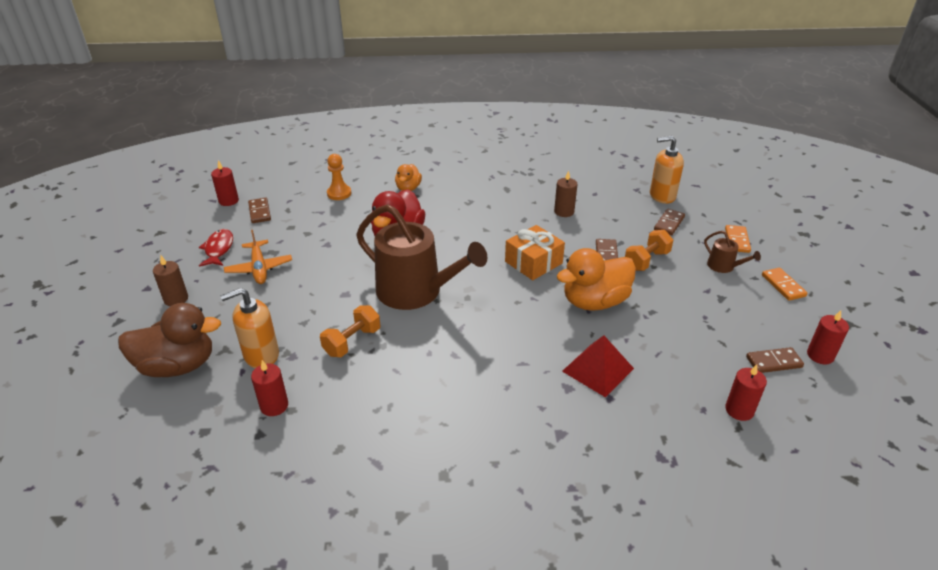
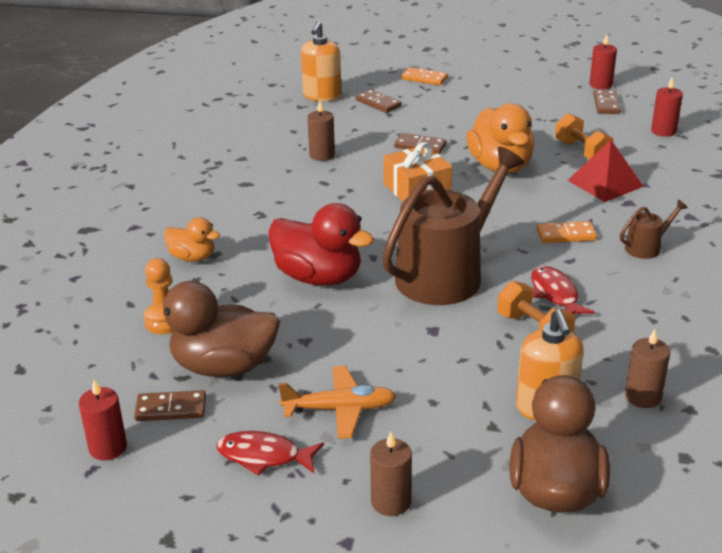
camera: 75 degrees left, 5 degrees down
(274, 406) = (643, 396): red candle -> brown candle
(298, 221) = (223, 366): none -> brown duck
(401, 350) = (555, 294): none -> red fish
(646, 260) = (440, 127): orange dumbbell -> orange dumbbell (582, 152)
(724, 266) = (464, 94): brown watering can -> brown watering can (646, 247)
(783, 285) = (503, 76): orange domino -> orange domino (566, 235)

